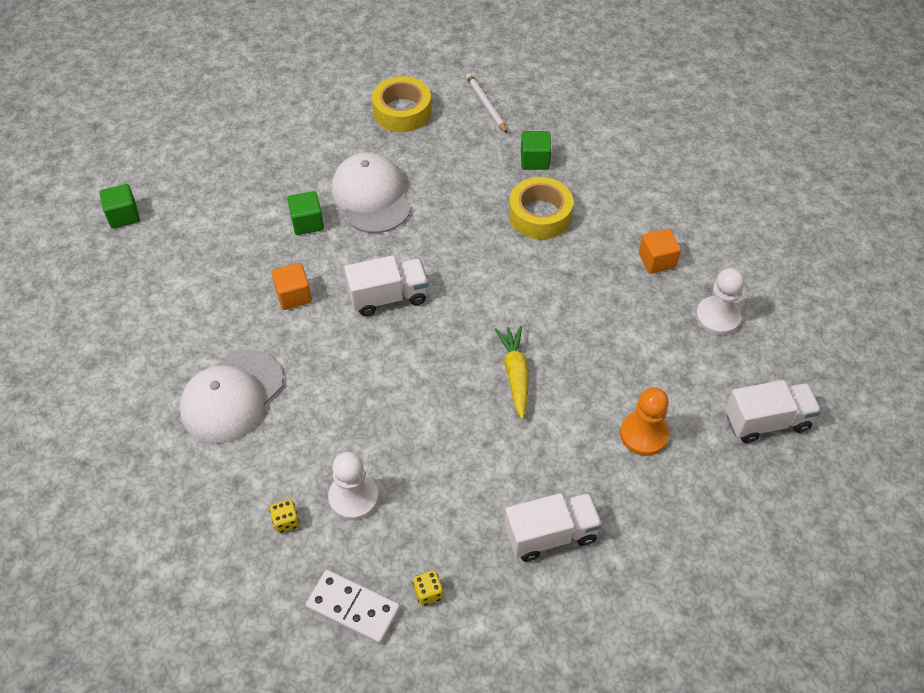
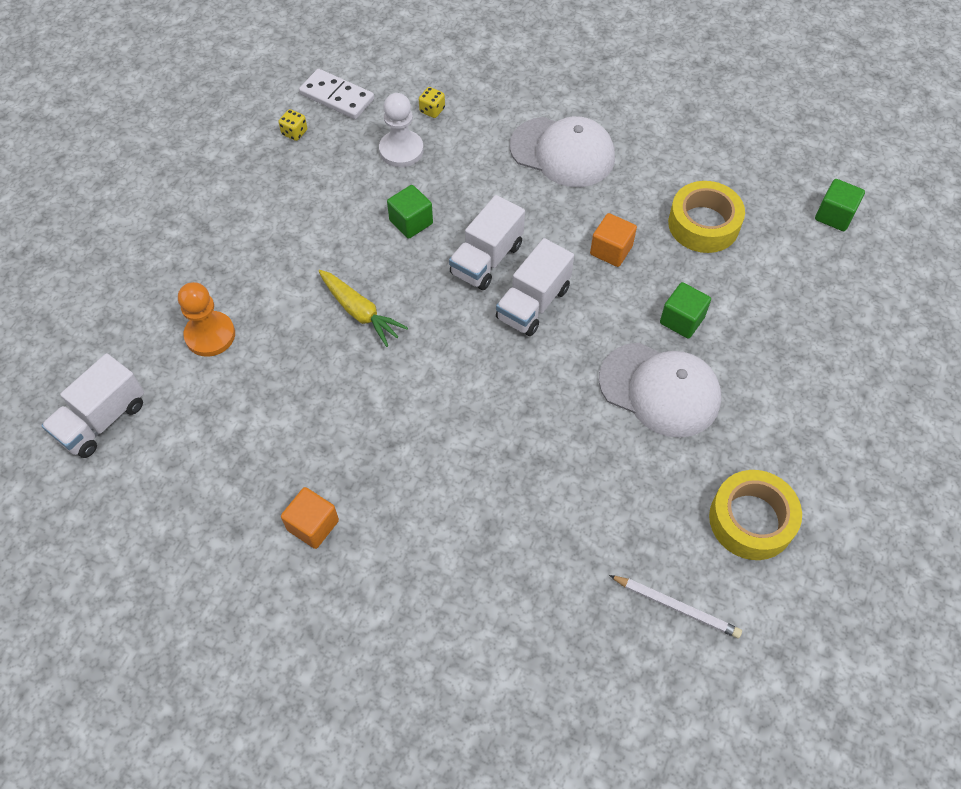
camera: 140 degrees right, 5 degrees up
(232, 396) = (562, 152): white cap -> white cap turned 120 degrees clockwise
(353, 608) = (337, 97): white domino -> white domino turned 45 degrees clockwise
(534, 160) = (546, 564): green cube -> green cube (411, 222)
(540, 215) = (477, 493): yellow tape -> yellow tape (703, 224)
(550, 535) = (235, 216): white truck -> white truck (486, 259)
(717, 317) = (207, 500): white pawn -> none

